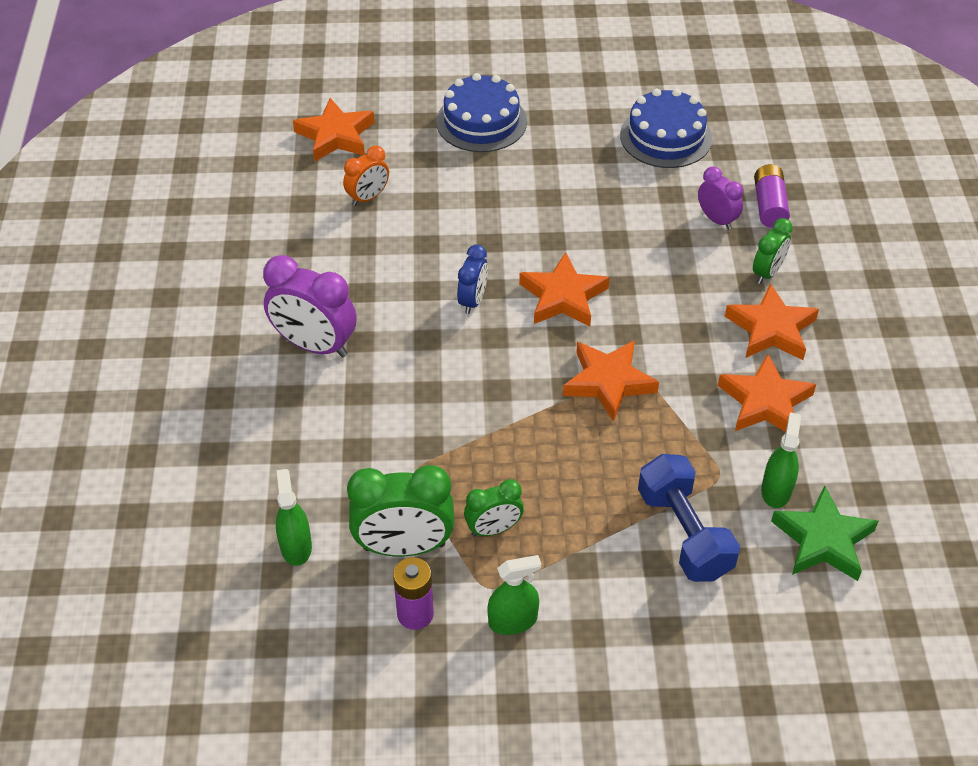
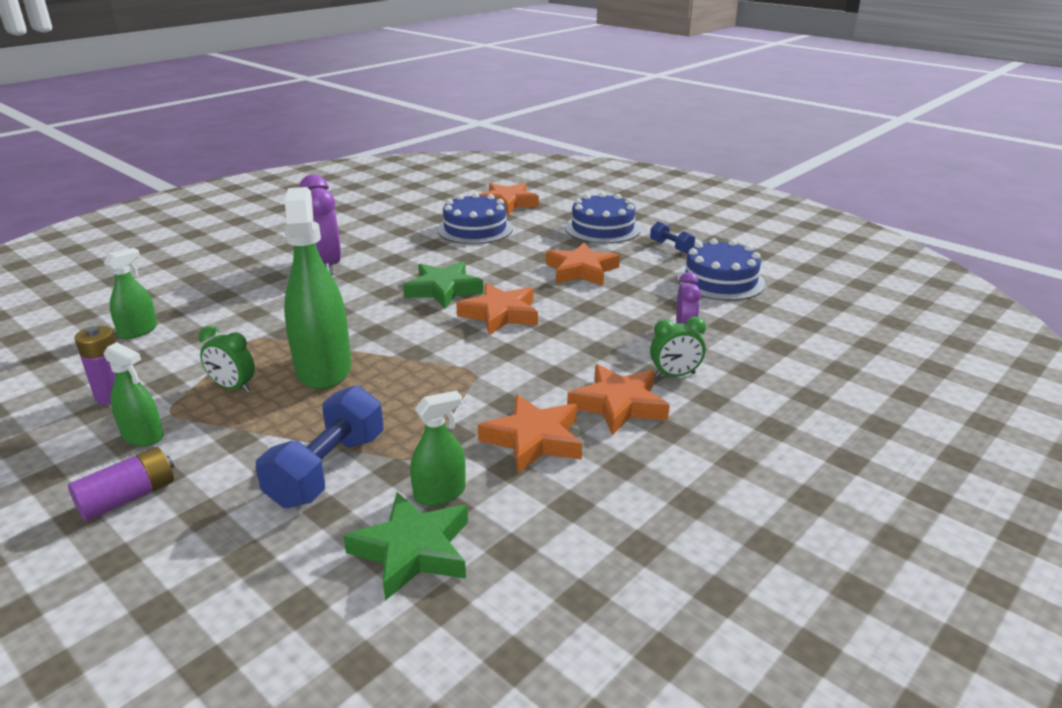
camera: 45 degrees right, 20 degrees down
(368, 197) = (475, 229): orange clock -> blue cake
(404, 547) = (177, 364): green clock -> none
(473, 300) = (443, 290): blue clock -> green star
(527, 457) = (323, 369): none -> green spray bottle
(573, 113) = (671, 247): none -> blue dumbbell
(608, 382) = (445, 365): orange star -> orange star (581, 270)
(769, 205) = (743, 344): purple battery -> purple battery (128, 497)

